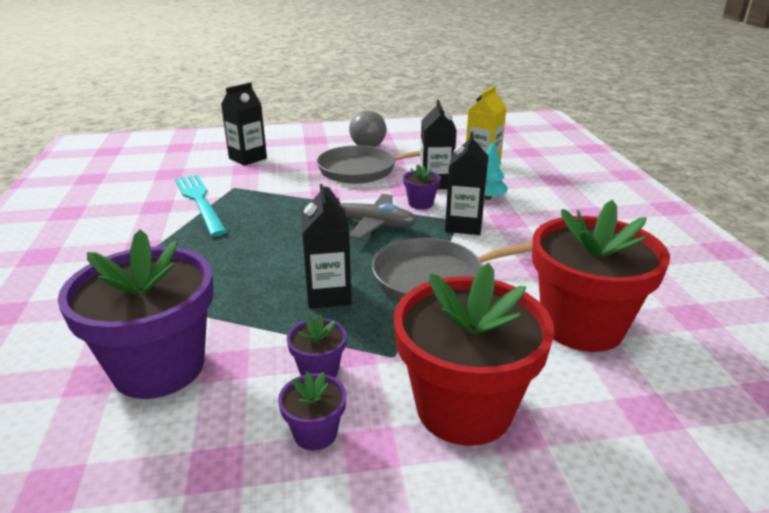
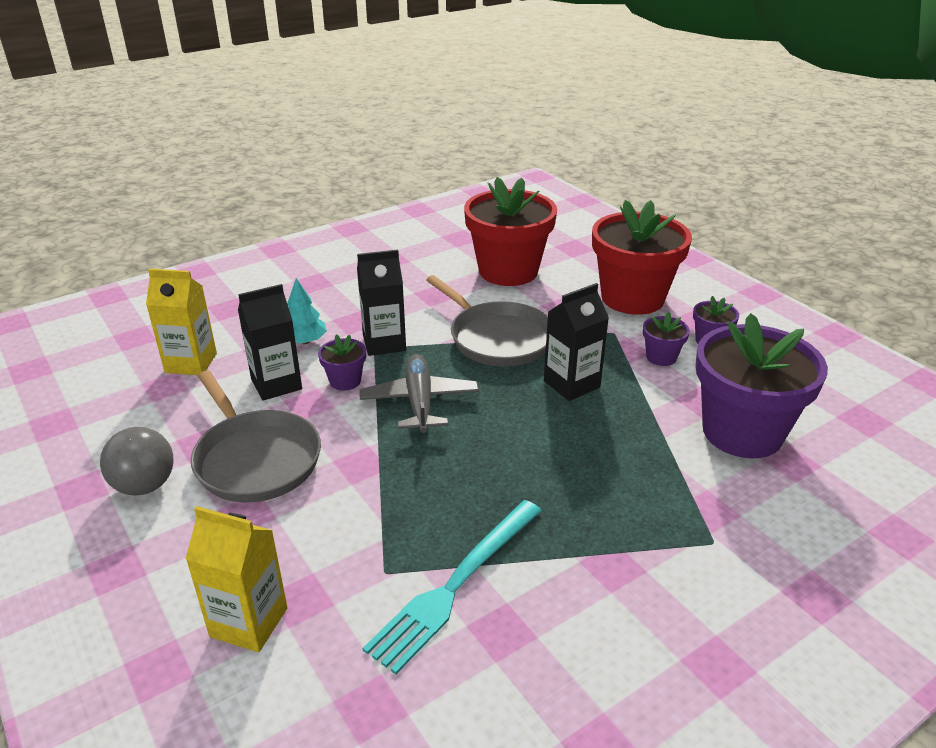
camera: 115 degrees left, 5 degrees up
(248, 158) = (249, 622): black carton -> yellow carton

